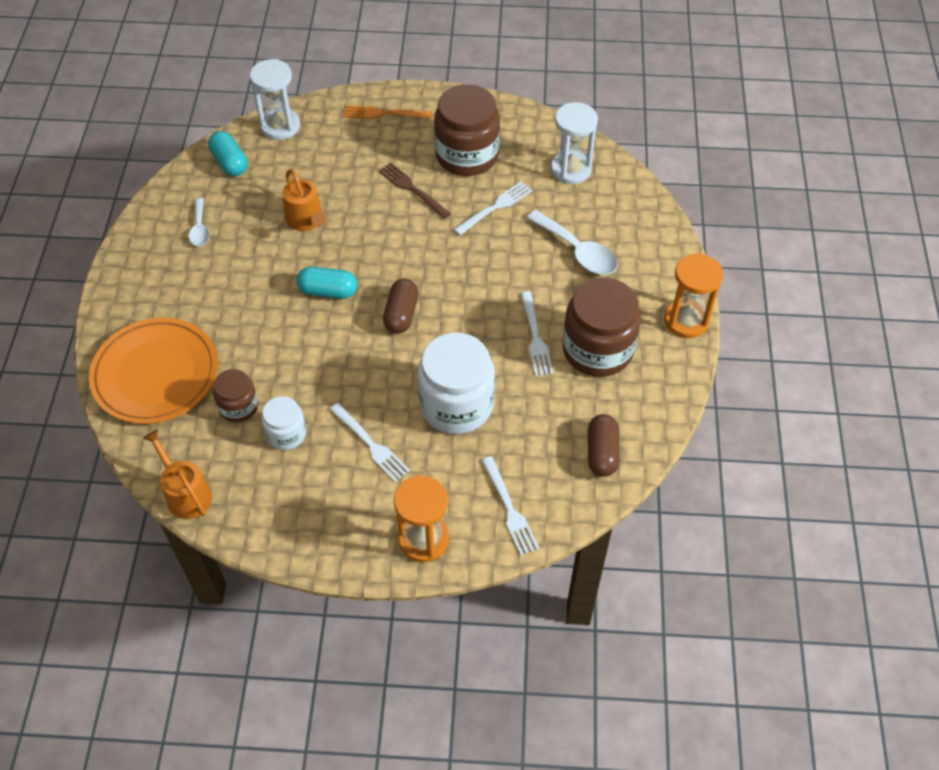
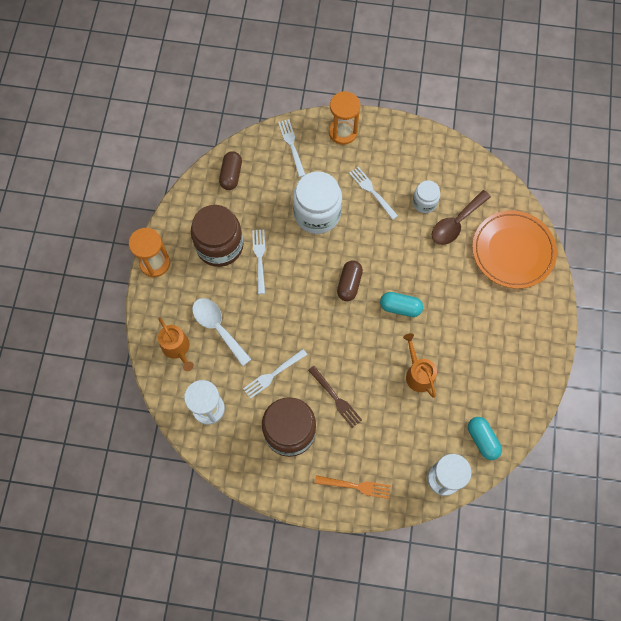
camera: 175 degrees left, 15 degrees up
(186, 494) = (482, 169): orange watering can -> orange watering can (177, 348)
(200, 228) = (498, 373): white spoon -> none
(238, 407) = (456, 223): brown jar -> brown spoon

